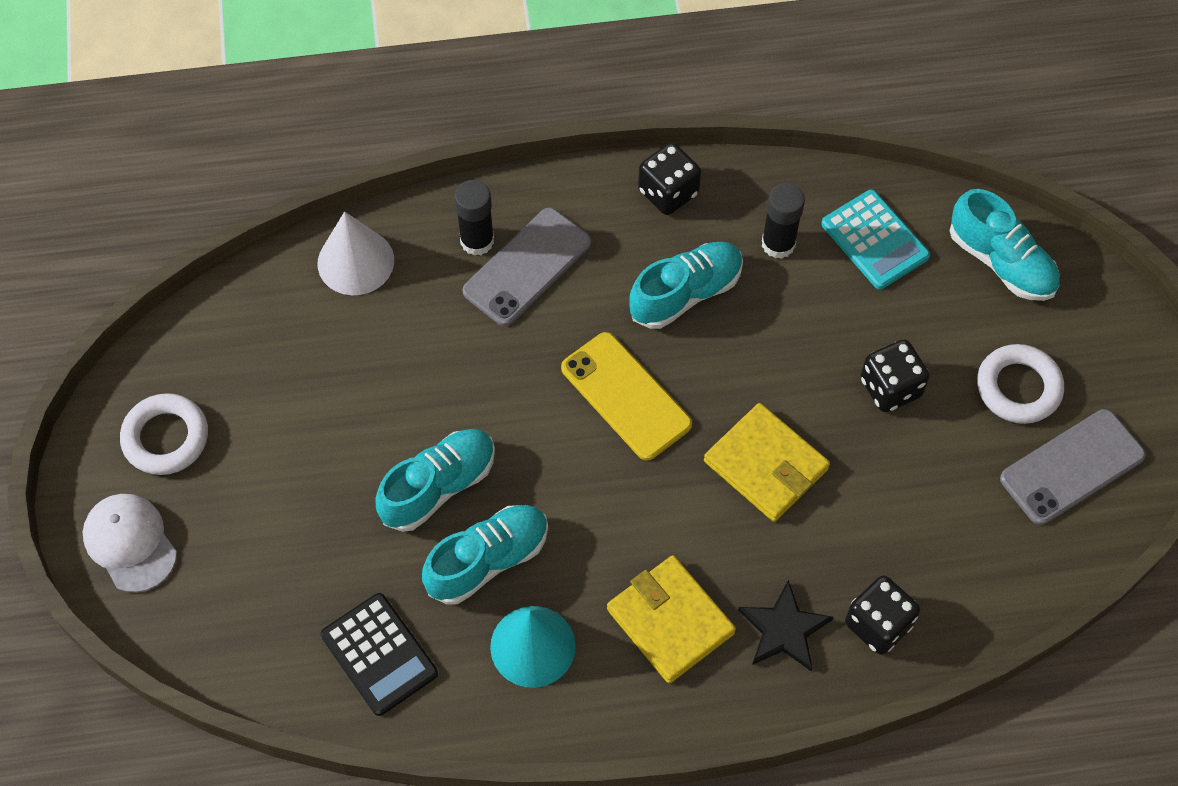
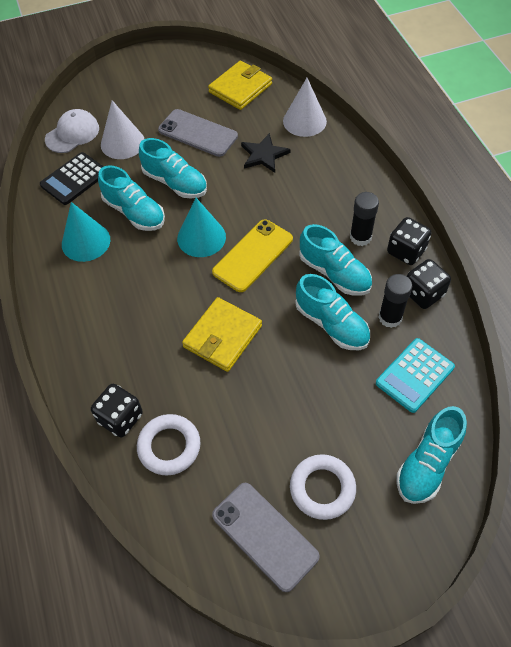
camera: 80 degrees right, 5 degrees down
(130, 543) = (122, 77): white cap -> white cap (72, 134)
(166, 438) = (181, 76): white ring -> white ring (169, 446)
(313, 562) = (122, 143): none -> white cone
(477, 241) = (336, 168): black glue stick -> black glue stick (360, 237)
(527, 267) = (326, 193): grey phone -> grey phone (198, 133)
(570, 464) = (201, 237): none -> turquoise cone
(670, 621) = (108, 303): yellow wallet -> yellow wallet (240, 88)
(774, 318) = (331, 324): none -> turquoise shoe
(784, 629) = (110, 364): black star -> black star (264, 155)
(890, 388) = (298, 401): black dice -> black dice (423, 293)

